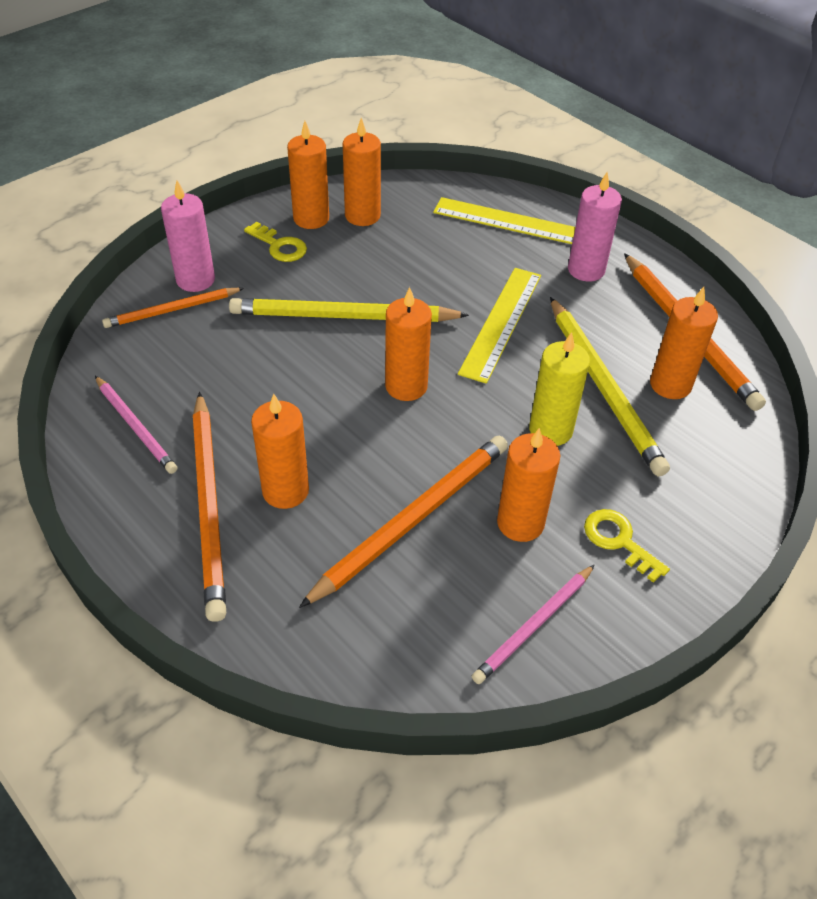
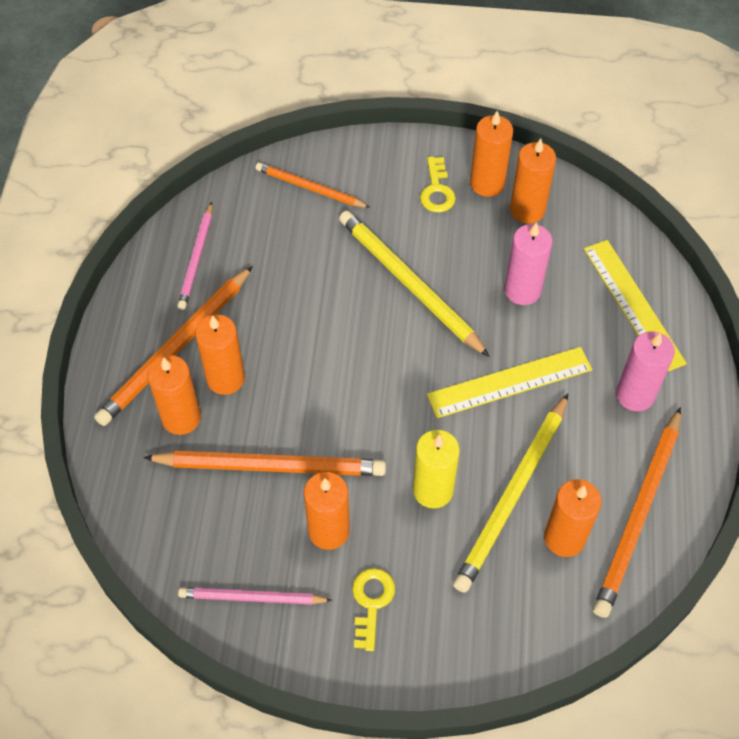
camera: 50 degrees right, 10 degrees up
(195, 280) = (351, 175): pink candle -> pink candle (522, 290)
(406, 386) = (383, 373): orange candle -> orange candle (181, 418)

